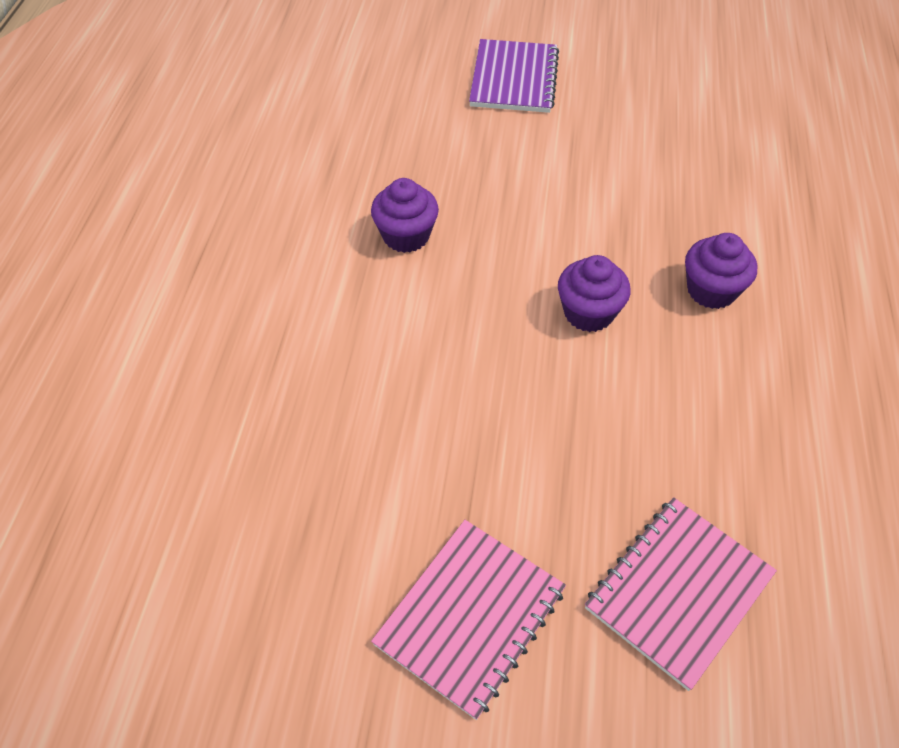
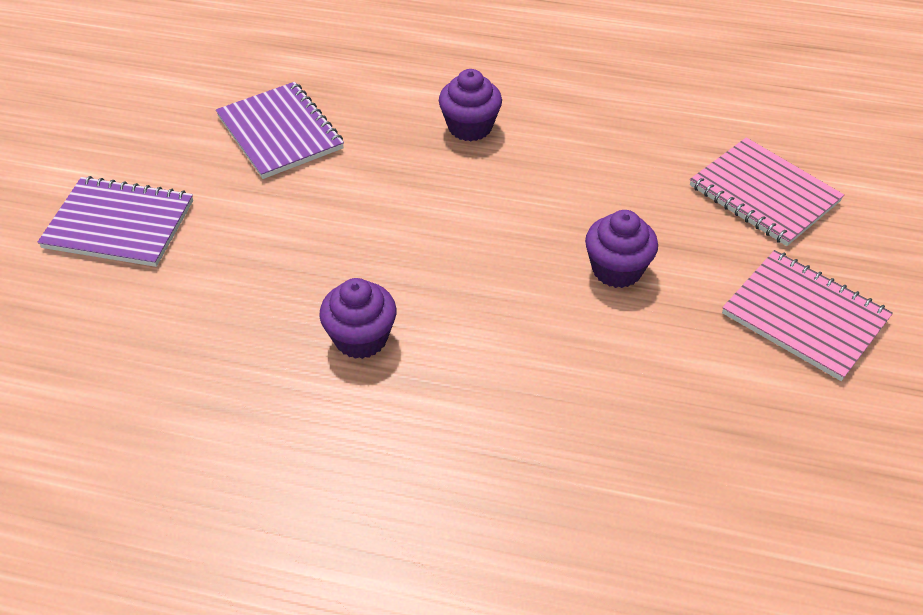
camera: 85 degrees left, 5 degrees down
(588, 313) = (488, 207): purple cupcake -> purple cupcake (617, 269)
(655, 151) = (280, 132): none -> purple notebook

